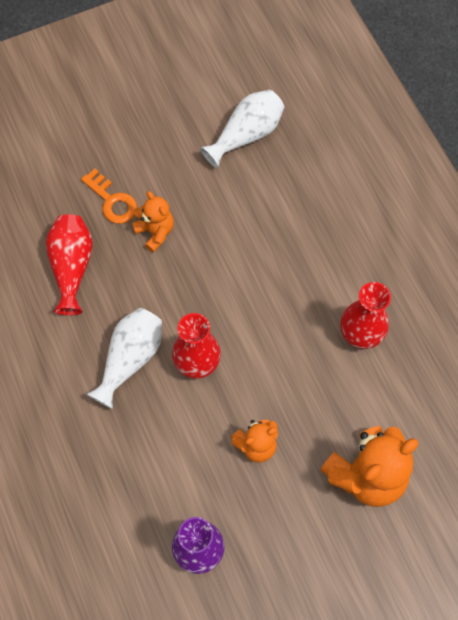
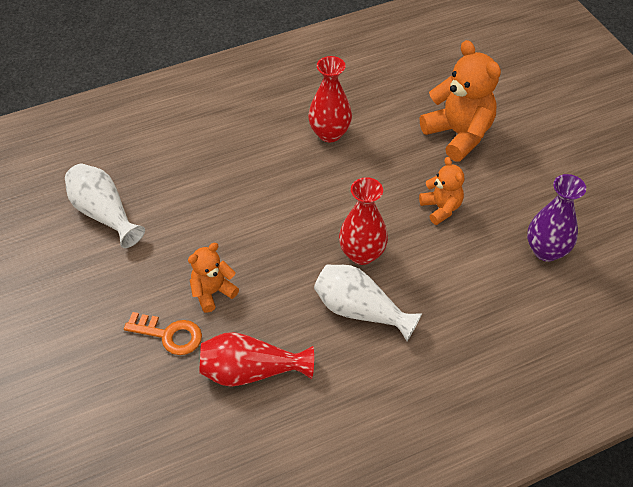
camera: 90 degrees left, 15 degrees down
(112, 201) = (169, 335): orange key -> orange key turned 60 degrees clockwise

